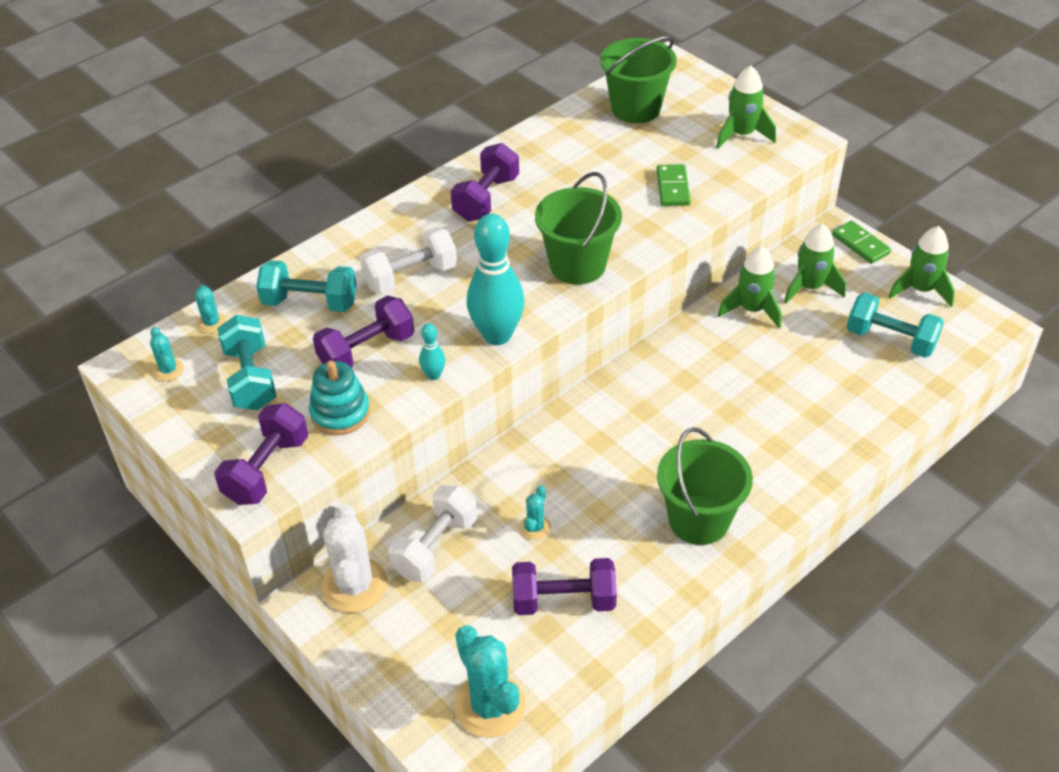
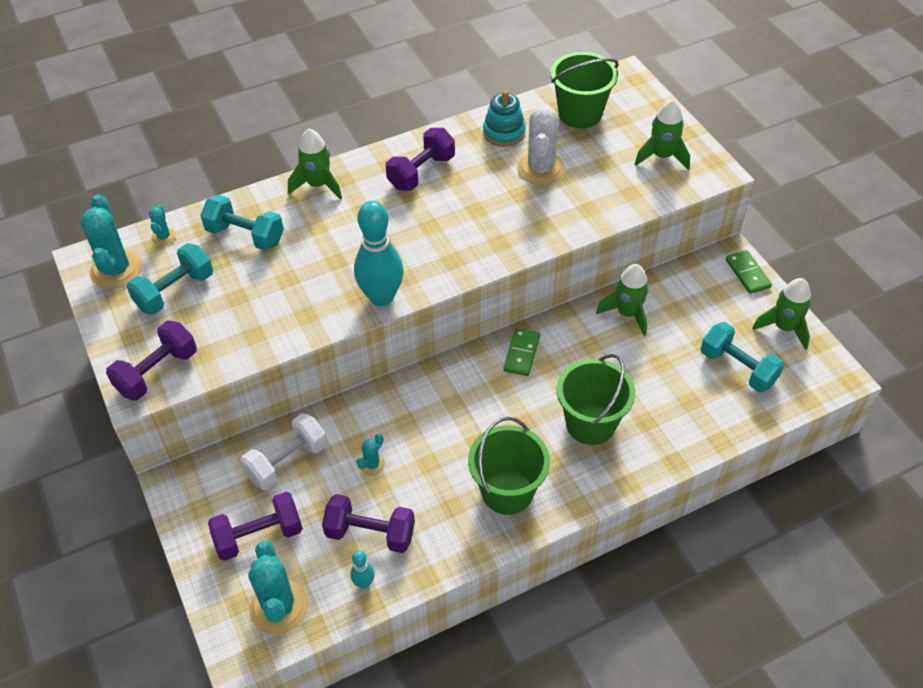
camera: 15 degrees right, 5 degrees up
(168, 370) = (116, 270): turquoise cactus -> turquoise cactus, size x2.07
(250, 378) = (175, 291): turquoise dumbbell -> turquoise dumbbell turned 45 degrees clockwise
(340, 413) = (231, 337): turquoise stacking toy -> turquoise stacking toy (504, 133)
(354, 585) = (213, 478): white cactus -> white cactus (540, 169)
(367, 351) = (273, 288): purple dumbbell -> purple dumbbell (259, 536)
(411, 277) = (333, 230): white dumbbell -> none
(433, 375) = (317, 321): turquoise bowling pin -> turquoise bowling pin (364, 583)
(577, 265) = (472, 248): green bucket -> green bucket (590, 423)
(673, 188) = (581, 194): green domino -> green domino (522, 354)
(810, 287) = (686, 304): green rocket -> green rocket (318, 185)

